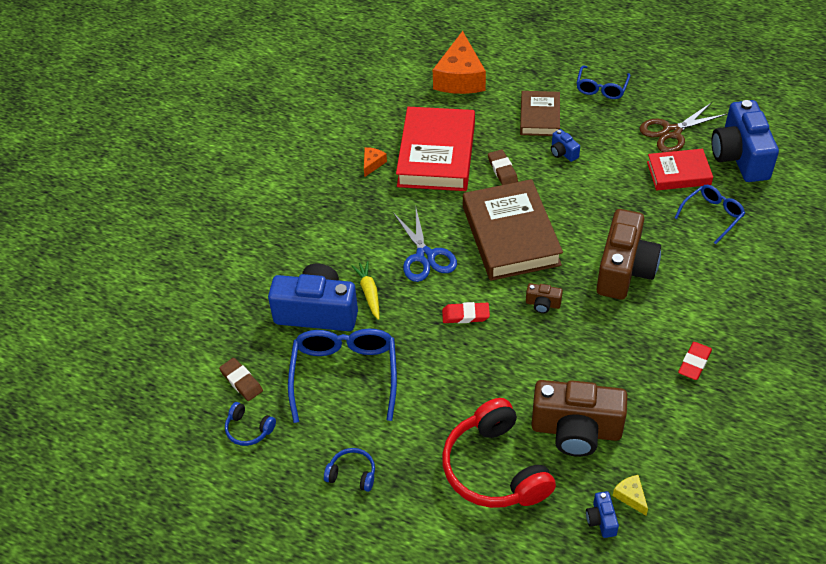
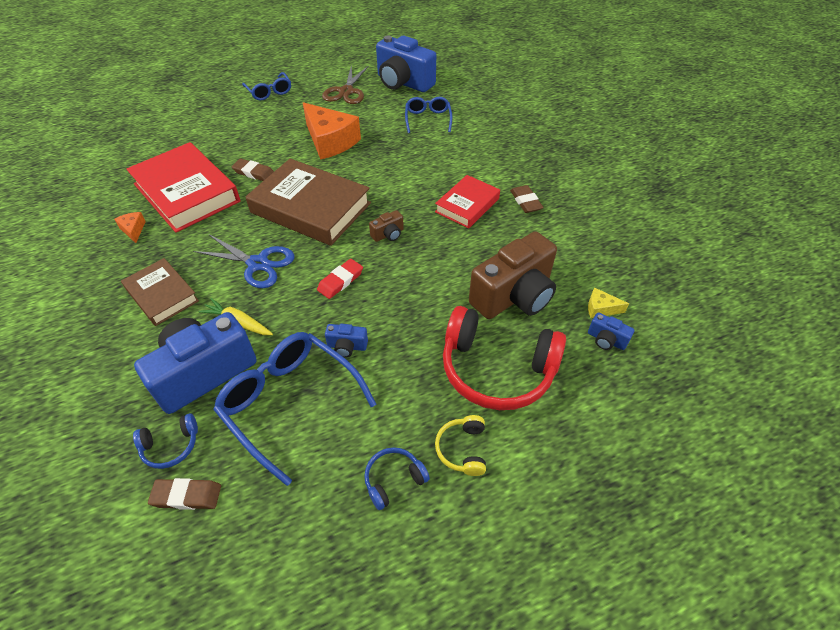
camera: 50 degrees left, 0 degrees up
(248, 429) = (245, 535): blue headphones -> blue headphones (171, 446)
(411, 495) = (462, 449): none -> yellow headphones
(460, 78) = (150, 136): orange cheese -> orange cheese (330, 141)
(539, 117) = (244, 128): brown book -> brown book (162, 295)
(563, 152) = (287, 139): blue camera -> blue camera (347, 346)
(624, 270) = (415, 179): brown camera -> none
(678, 173) = (379, 109): red book -> red book (467, 205)
(694, 363) = (525, 201): red eraser -> brown eraser

